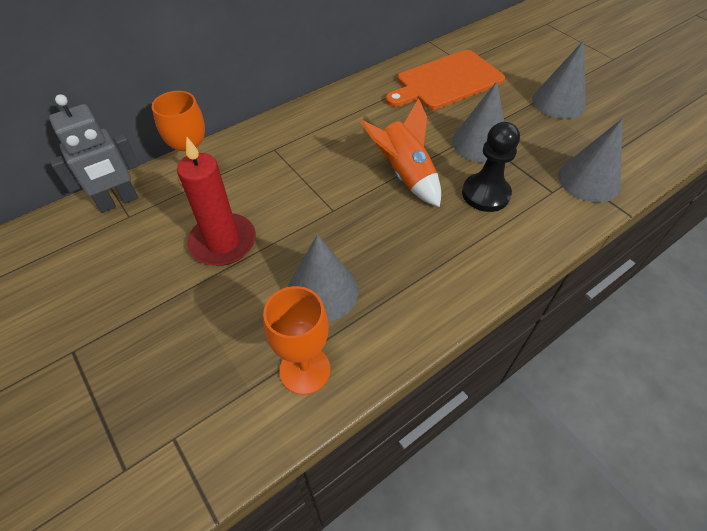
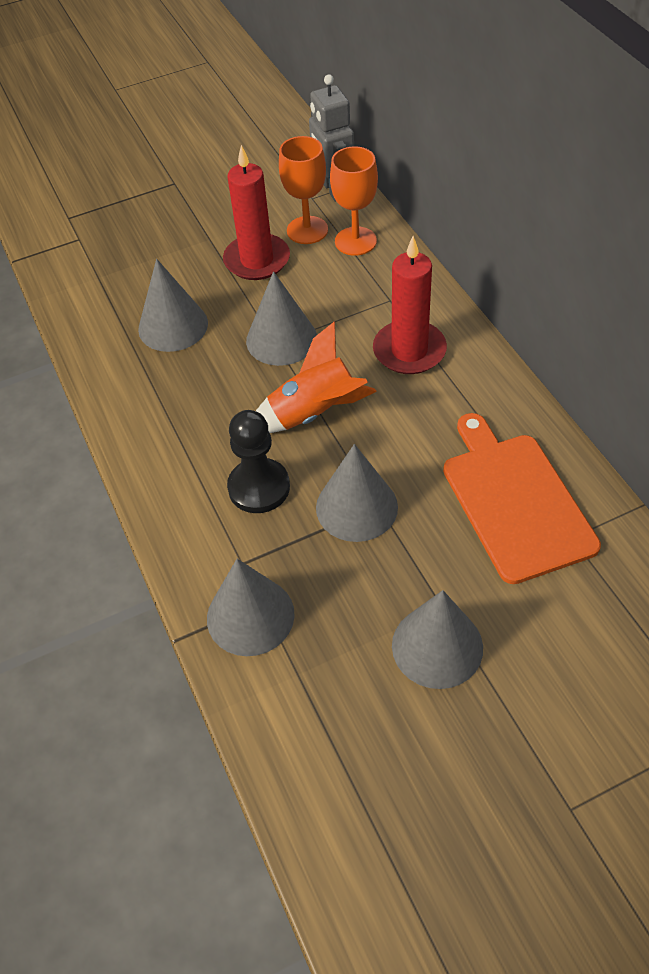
camera: 105 degrees right, 0 degrees up
(305, 370) = (99, 309): orange goblet -> orange goblet (307, 230)
(328, 207) = (281, 339): none -> grey cone
(329, 133) = (409, 351): none -> red candle

